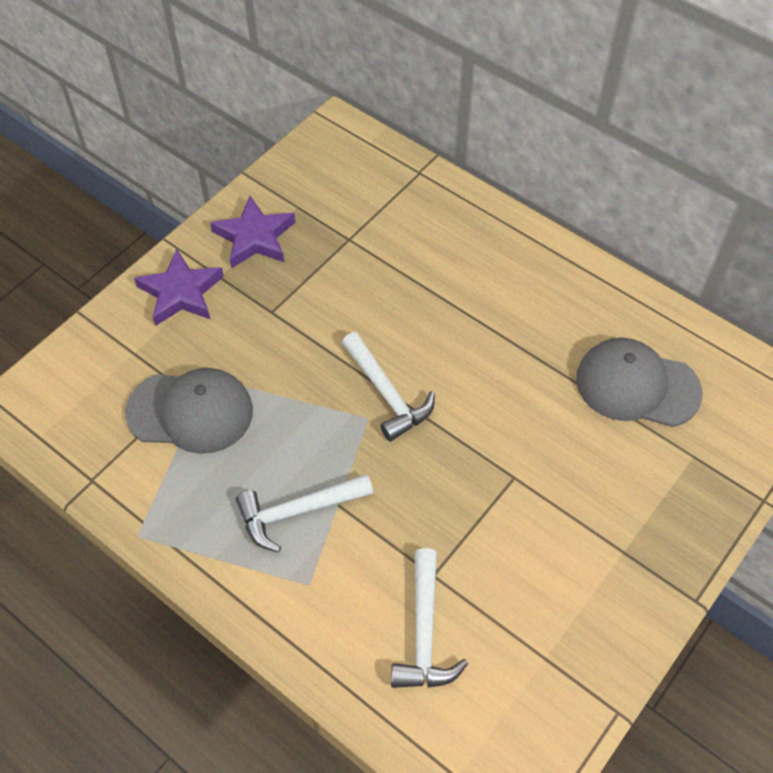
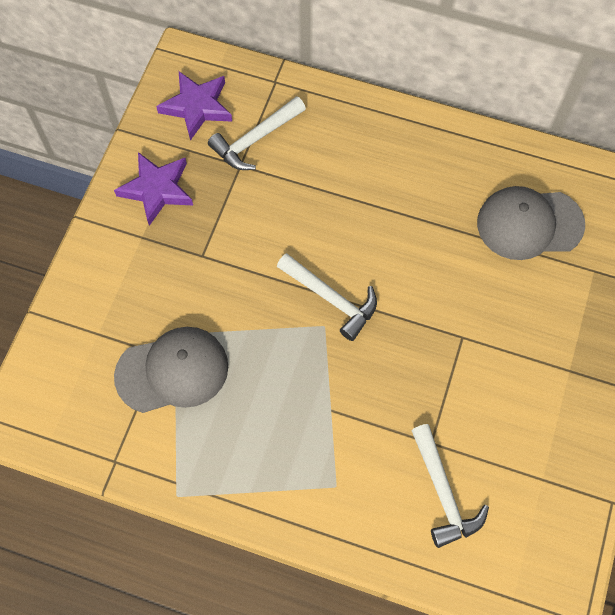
camera: 20 degrees left, 10 degrees up
(181, 292) = (114, 263): purple star -> purple star (197, 107)
(298, 511) = (301, 427): white hammer -> white hammer (255, 139)

